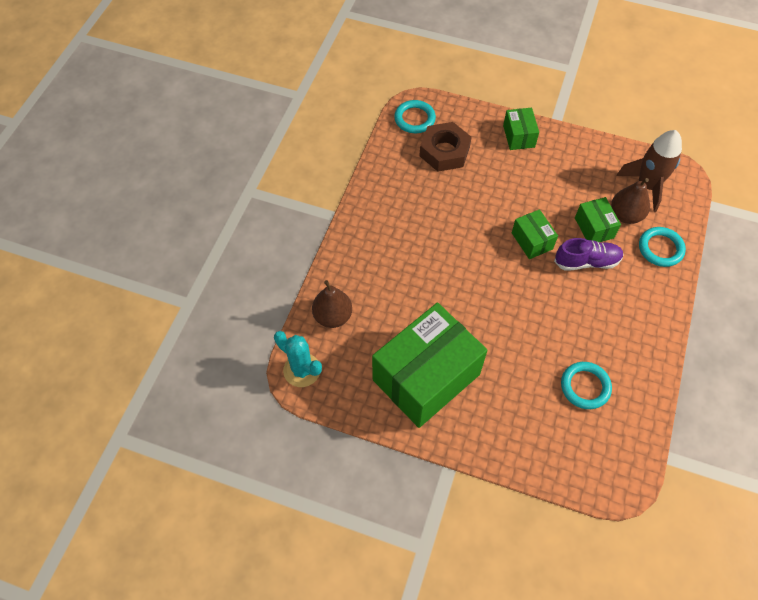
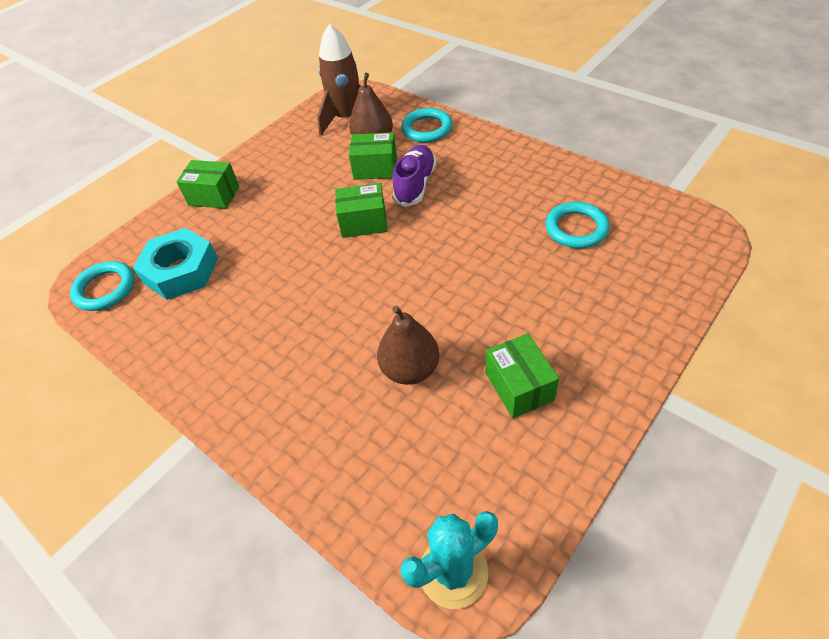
camera: 65 degrees left, 10 degrees down
(333, 316) = (370, 490): brown pear -> brown pear (410, 369)
(426, 377) = (519, 386): green box -> green box, size x0.45
(444, 151) = (181, 271): brown nut -> turquoise nut

